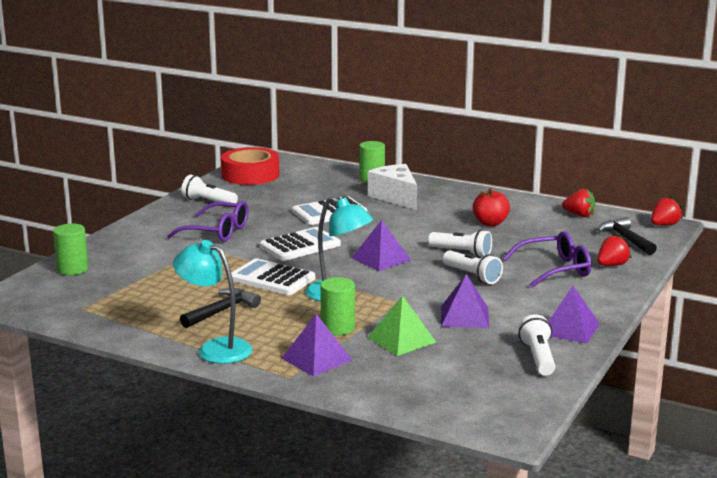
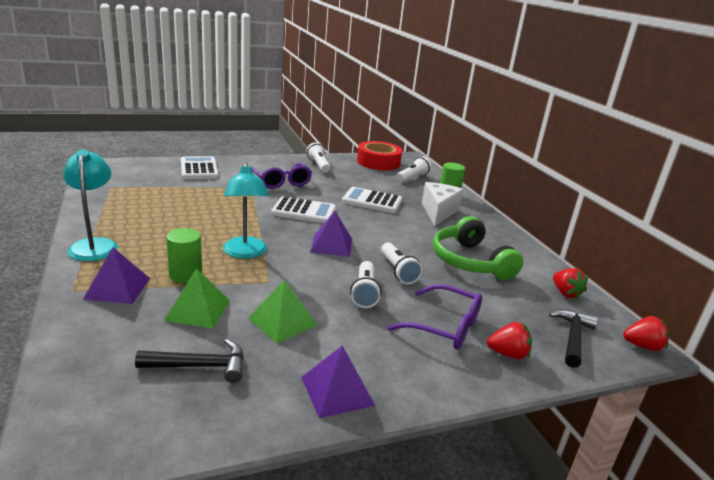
camera: 40 degrees right, 5 degrees up
(72, 269) = (164, 167): green cylinder -> none
(222, 311) = (161, 225): black hammer -> black hammer (200, 366)
(272, 279) = (237, 222): white calculator -> white calculator (199, 169)
(465, 316) = (282, 321): purple pyramid -> green pyramid
(490, 223) = (470, 261): red apple -> green headphones
(538, 357) = (248, 400): white flashlight -> white flashlight (412, 178)

